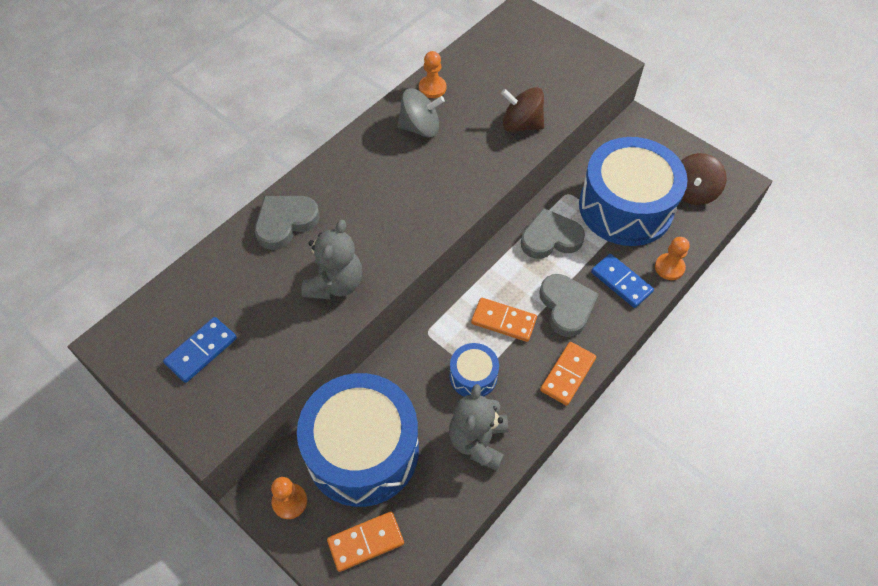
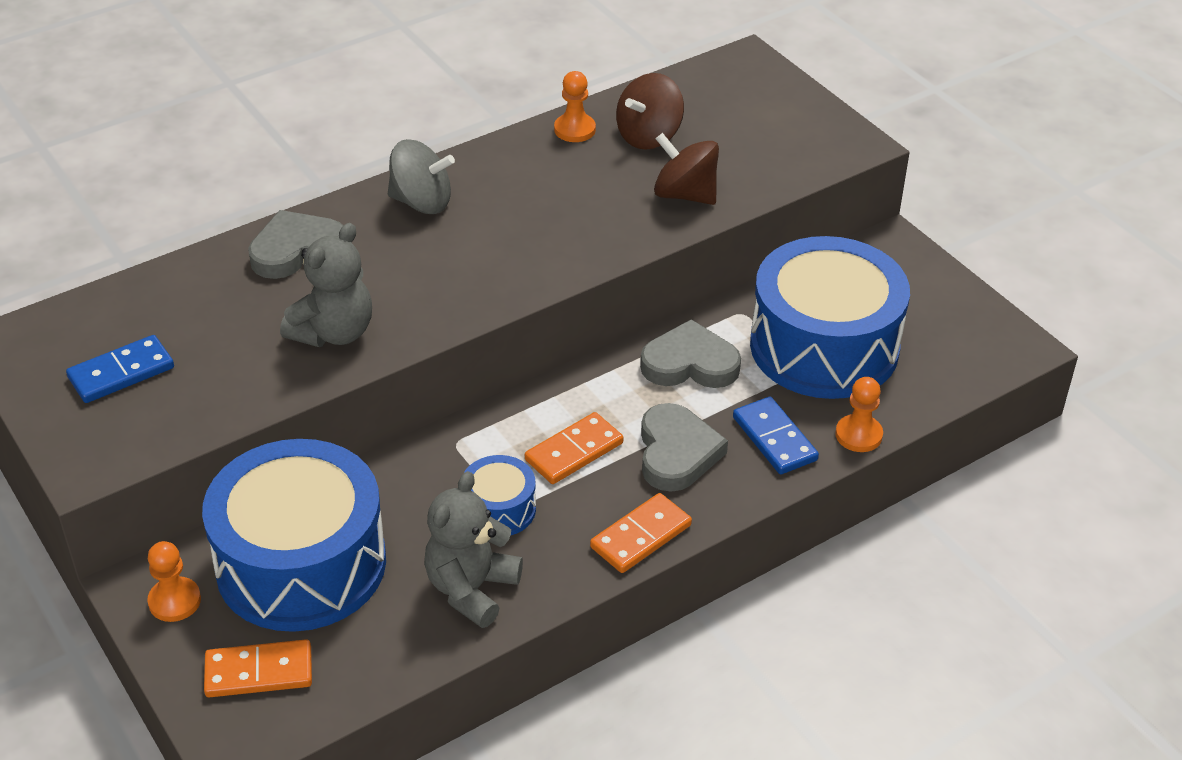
camera: 15 degrees right, 15 degrees down
(420, 128) = (536, 173): grey spinning top -> grey spinning top (422, 202)
(503, 321) = (574, 451): orange domino -> orange domino turned 75 degrees counterclockwise
(693, 192) = (940, 346): brown spinning top -> brown spinning top (649, 136)

